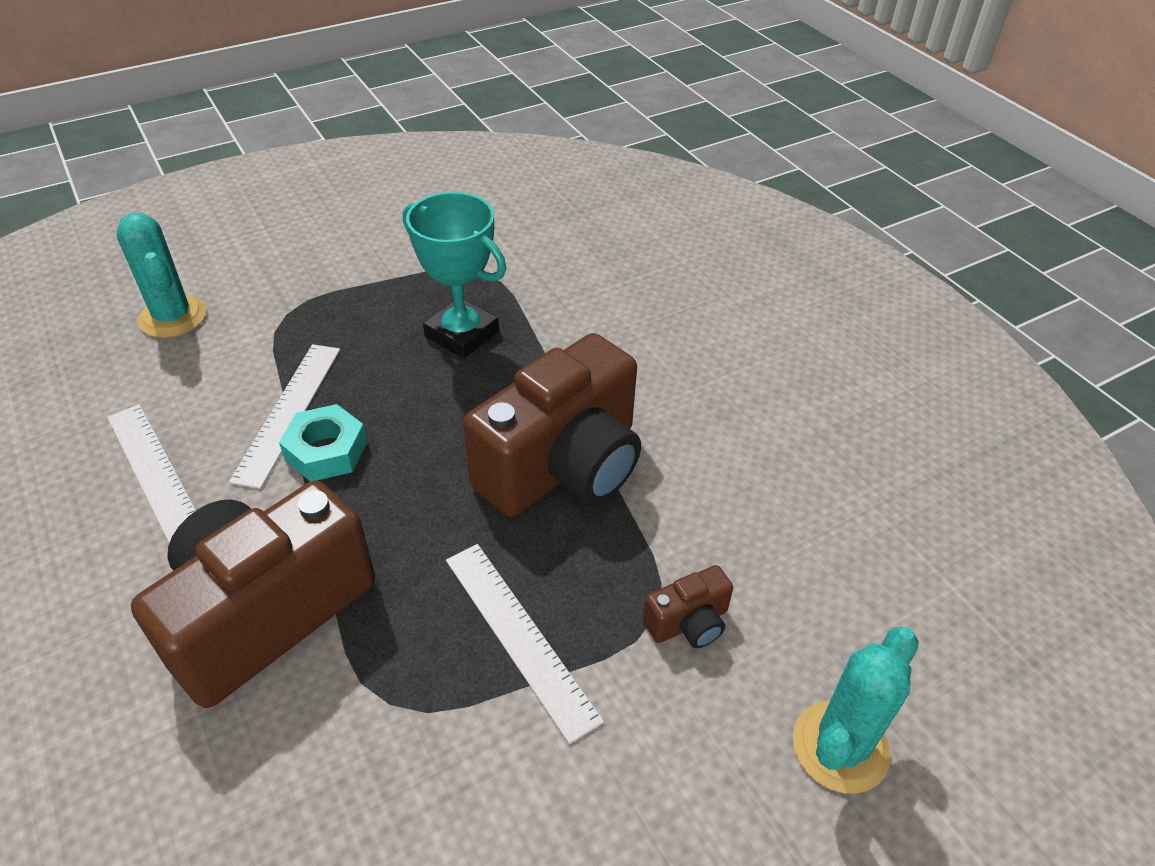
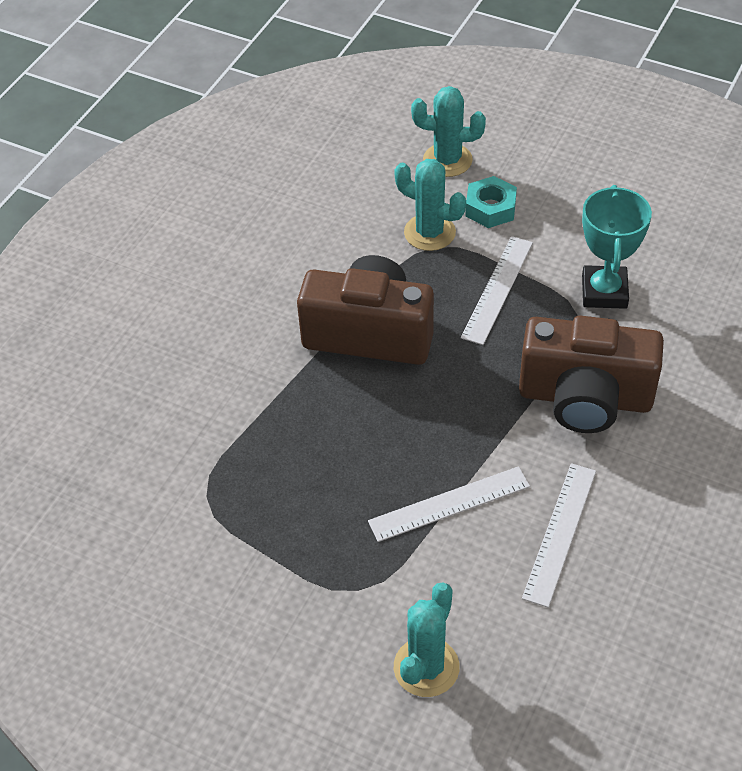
camera: 120 degrees left, 5 degrees up
(326, 451) = (461, 456): turquoise nut -> turquoise nut (490, 208)
(462, 334) = (291, 459): turquoise trophy -> turquoise trophy (604, 292)
(688, 623) = (429, 232): brown camera -> turquoise cactus

